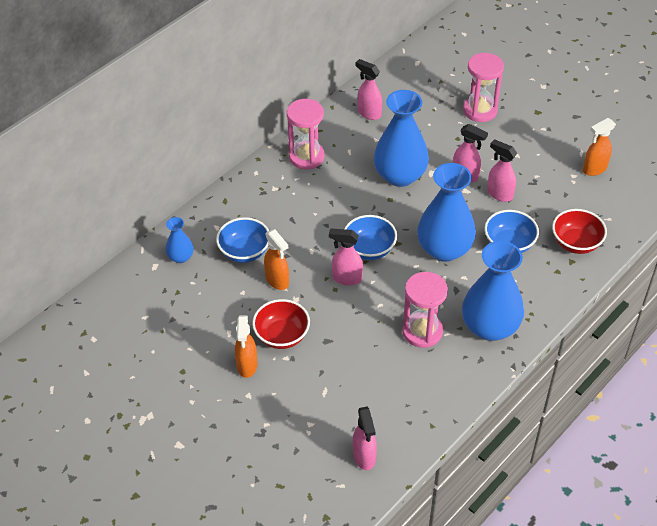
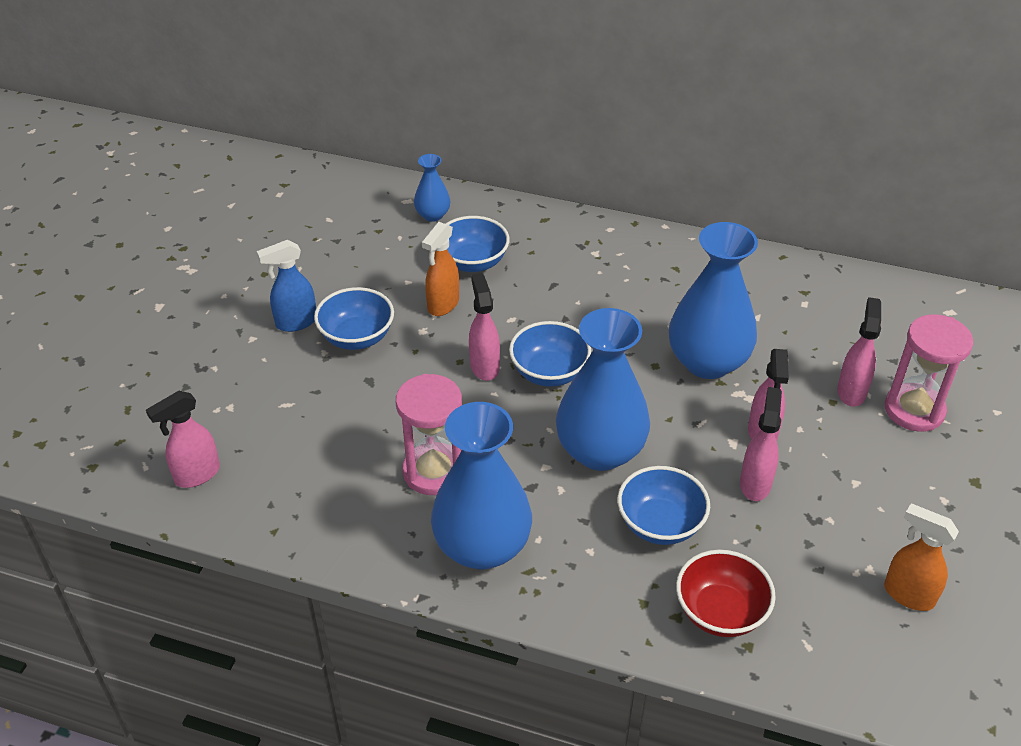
camera: 65 degrees right, 5 degrees down
(247, 366) = (295, 322): orange spray bottle -> blue spray bottle
(282, 335) = (357, 337): red bowl -> blue bowl
(306, 157) = (671, 263): pink hourglass -> none
(369, 113) = (801, 294): pink spray bottle -> pink spray bottle (851, 391)

